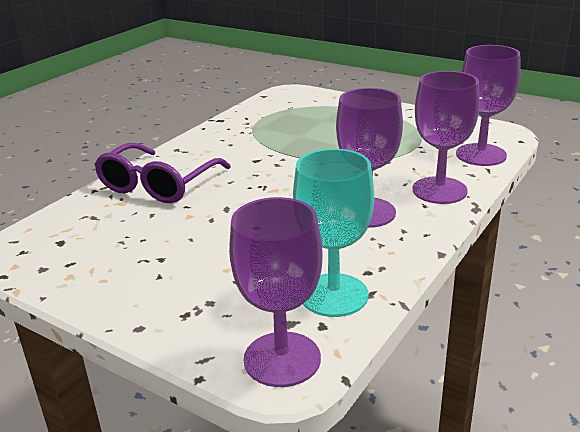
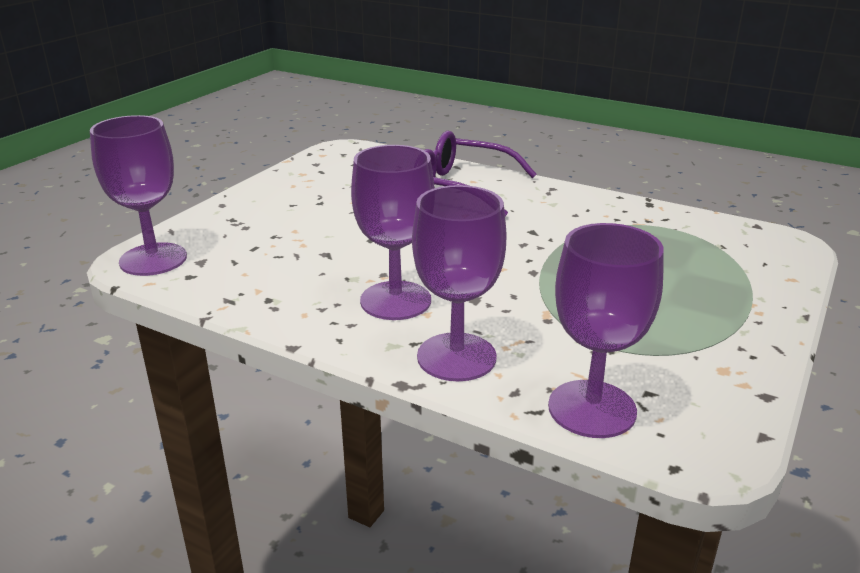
camera: 85 degrees right, 0 degrees up
(334, 295) = (233, 281): turquoise goblet -> none

